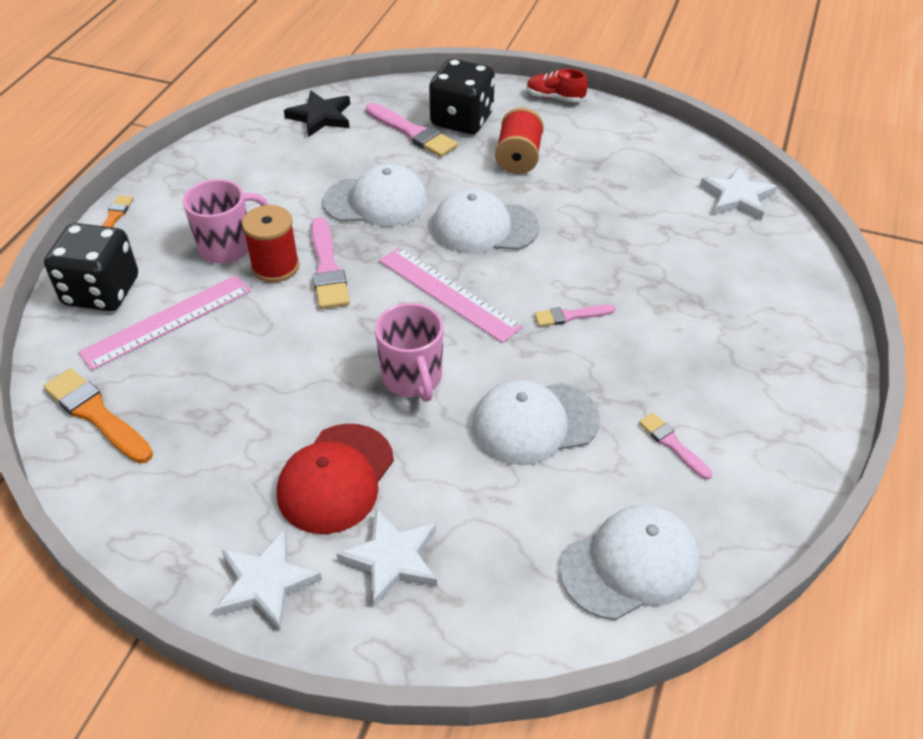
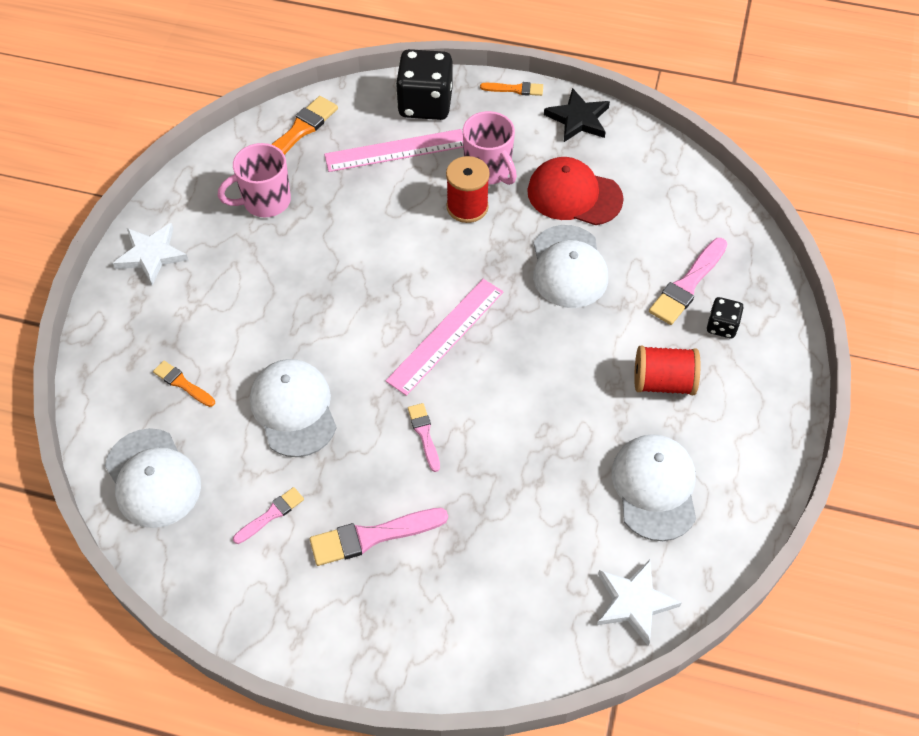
camera: 85 degrees right, 10 degrees up
(167, 321) = (395, 150): pink ruler -> pink ruler turned 60 degrees counterclockwise
(321, 117) = (697, 205): black star -> black star (578, 119)
(327, 268) = (469, 243): pink brush -> pink brush (372, 536)
(336, 478) = (238, 281): red cap -> red cap (574, 195)
(392, 559) = (166, 324): white star -> none
(412, 378) = (340, 319): pink mug -> pink mug (265, 201)
(462, 120) = (722, 326): black dice -> black dice, size x0.50
(484, 227) = (543, 358): white cap -> white cap (654, 488)
(490, 536) = (182, 383): none -> orange brush
(555, 98) = (790, 414): red shoe -> none

